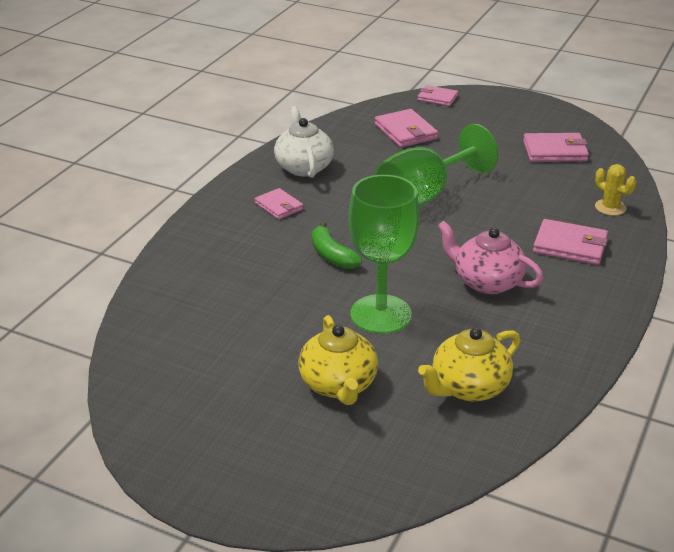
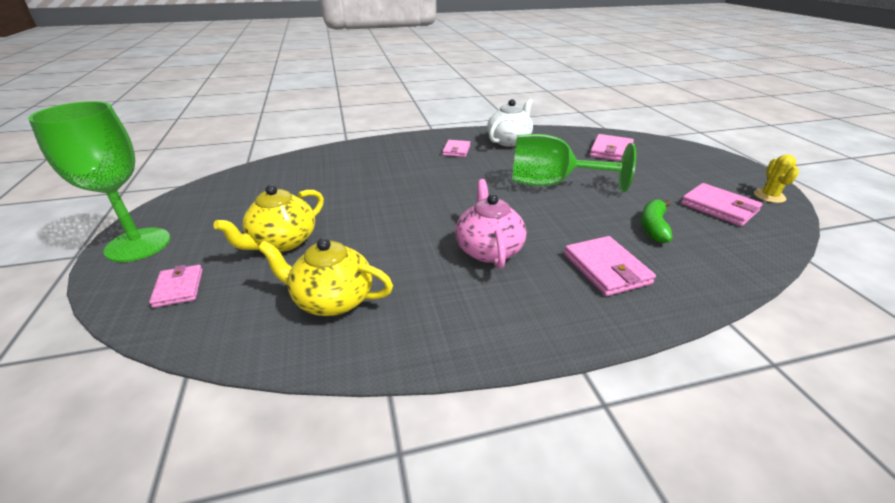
camera: 50 degrees right, 0 degrees up
(332, 255) = (430, 183): green banana -> green banana (653, 227)
(380, 314) = (386, 224): green goblet -> green goblet (138, 245)
(437, 98) = (672, 144): pink wallet -> pink wallet (179, 288)
(610, 207) = (703, 266): yellow cactus -> yellow cactus (769, 196)

